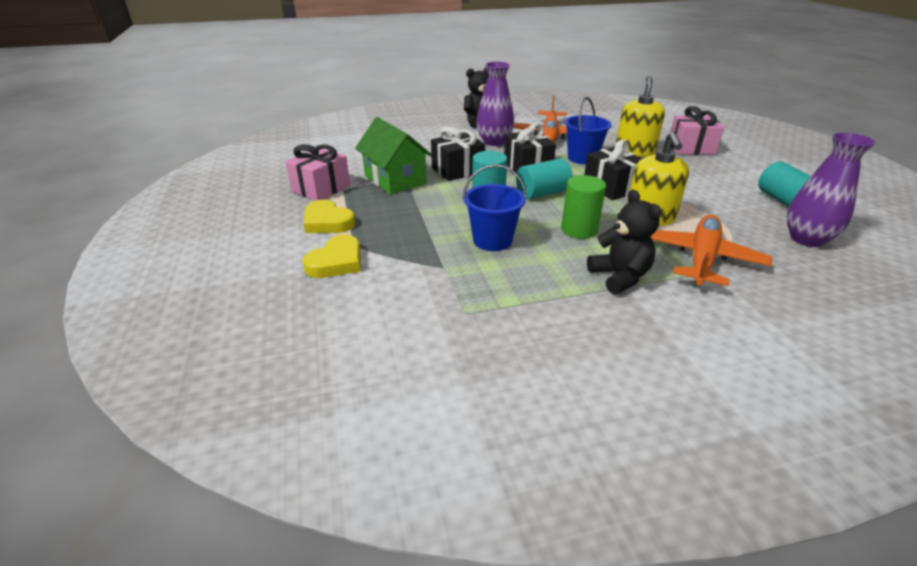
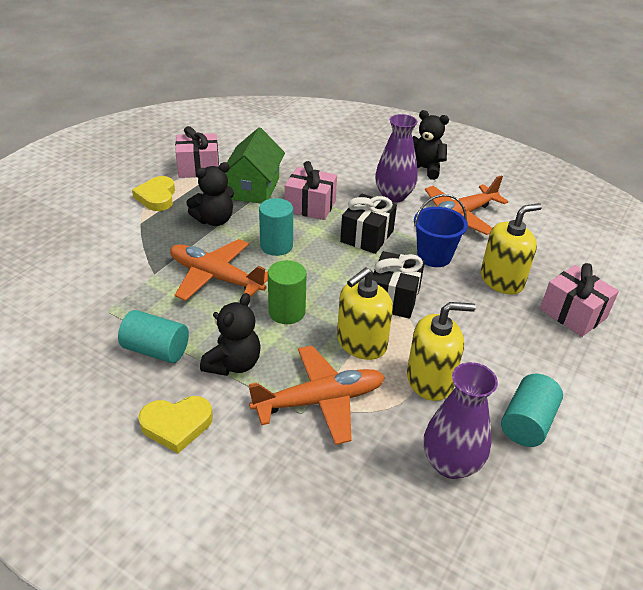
camera: 45 degrees right, 5 degrees up
(336, 262) = (112, 229): yellow heart -> yellow heart (176, 425)
(410, 211) = (214, 220): none -> black teddy bear
(457, 170) = (310, 206): black gift -> pink gift
(492, 240) = (216, 277): blue bucket -> orange plane
(542, 193) = (328, 265): turquoise cylinder -> turquoise cylinder (156, 350)
(714, 211) = (430, 380): none -> yellow soap dispenser

